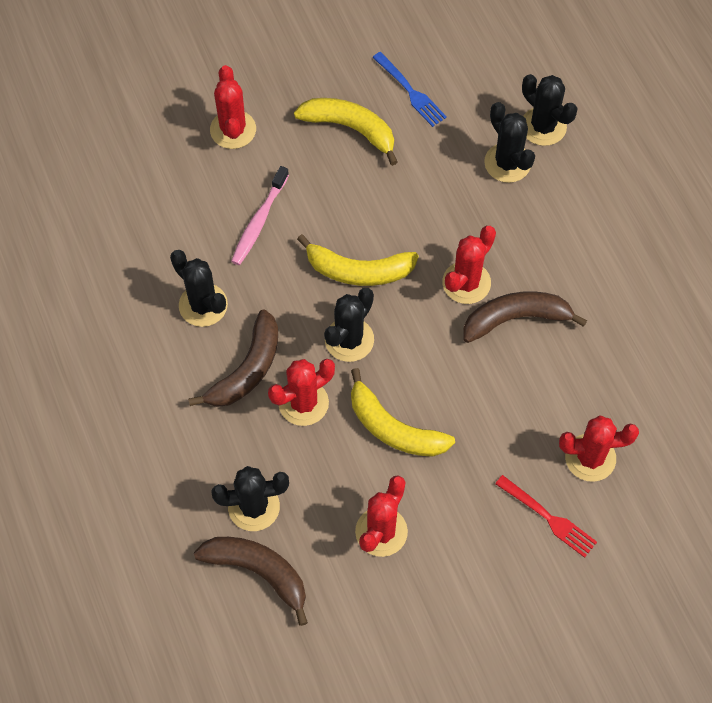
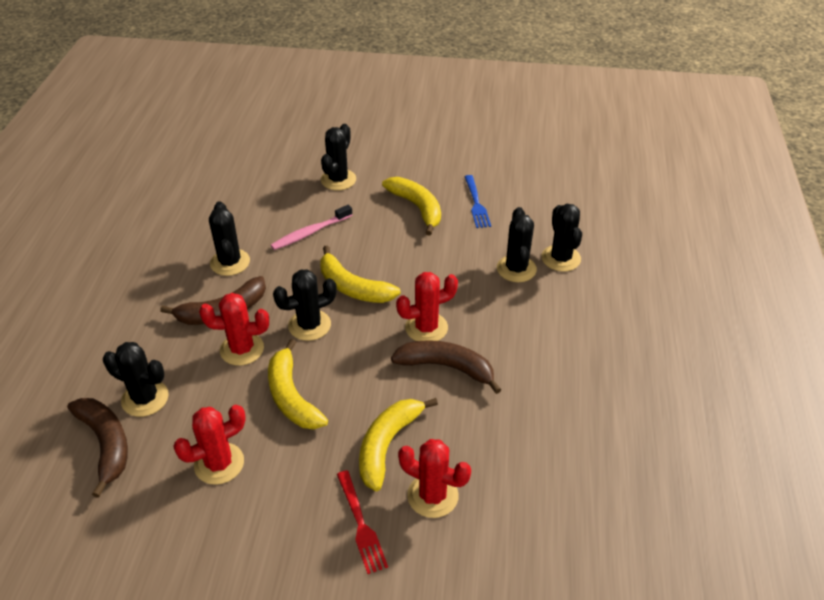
camera: 30 degrees right, 20 degrees down
(233, 130) = (338, 180): red cactus -> black cactus
(517, 430) = (387, 444): none -> yellow banana

